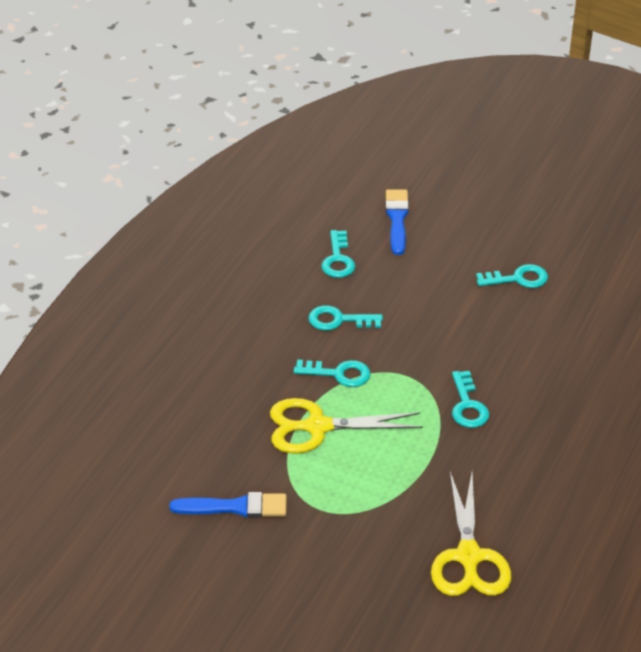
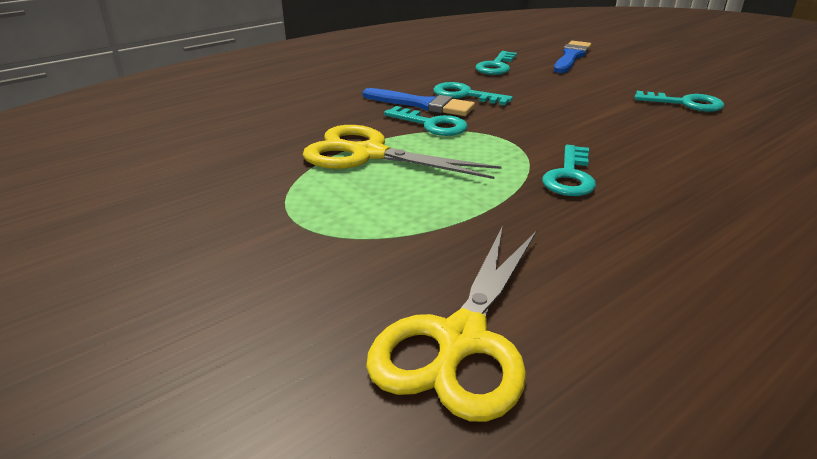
camera: 25 degrees right, 10 degrees down
(235, 507) = (199, 193): blue brush -> blue brush (421, 104)

